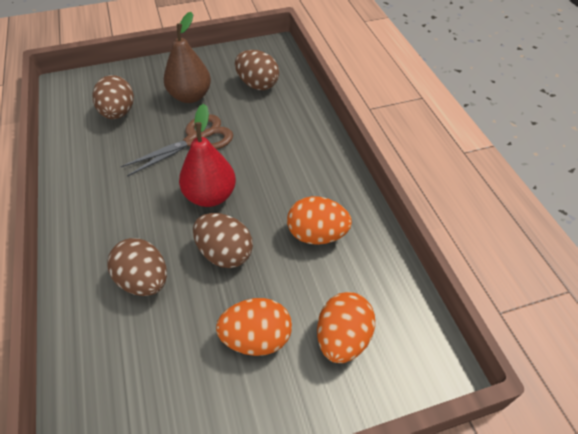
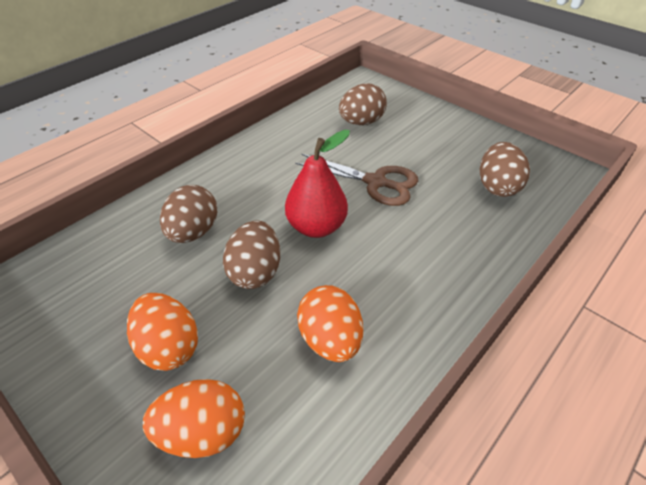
camera: 60 degrees right, 5 degrees down
(190, 96) = (427, 151): brown pear -> none

